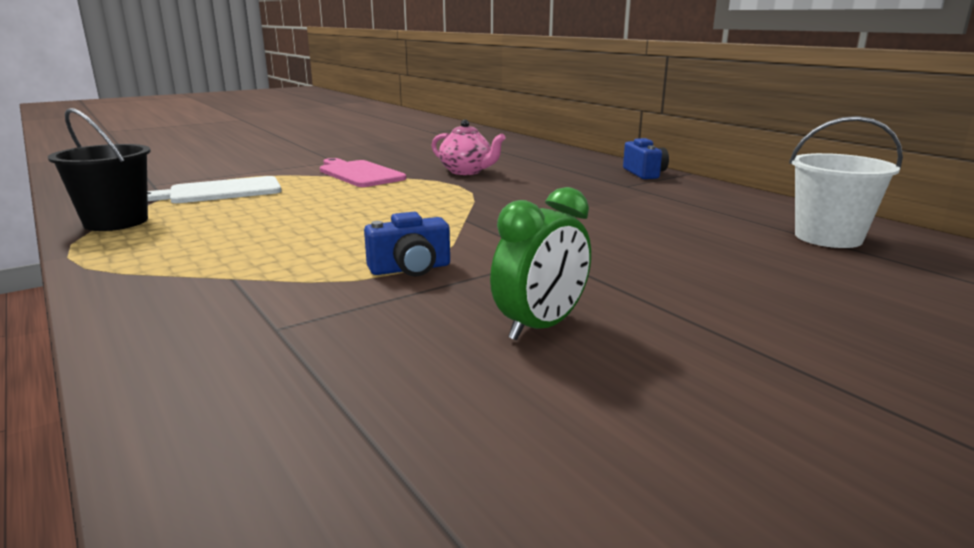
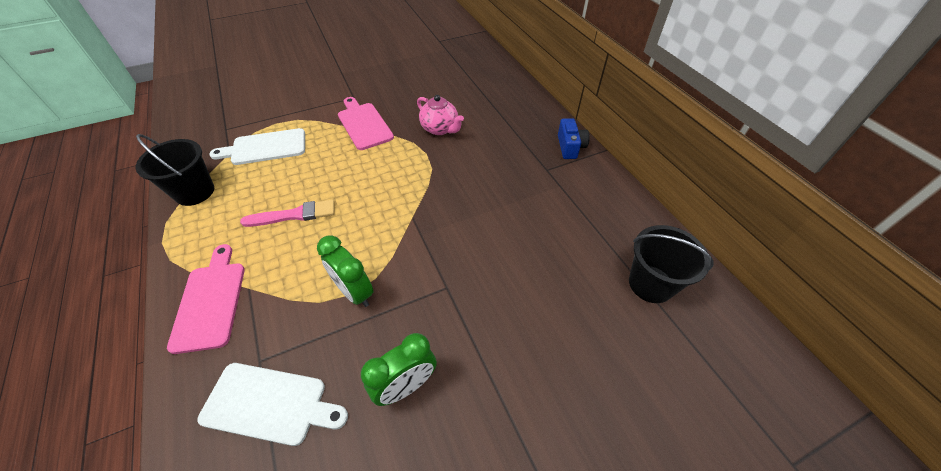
camera: 10 degrees right, 30 degrees up
(169, 291) = (210, 301): none -> pink cutting board
(285, 227) = (294, 215): none -> pink brush
(312, 360) = (270, 404): none -> white cutting board
(410, 269) = (354, 292): blue camera -> green clock
(828, 237) = (651, 284): white bucket -> black bucket

